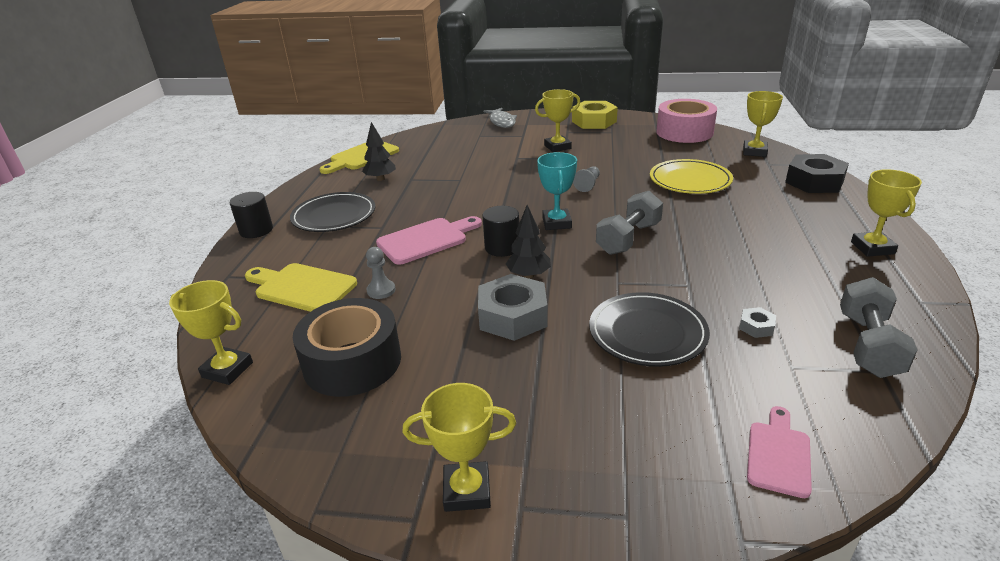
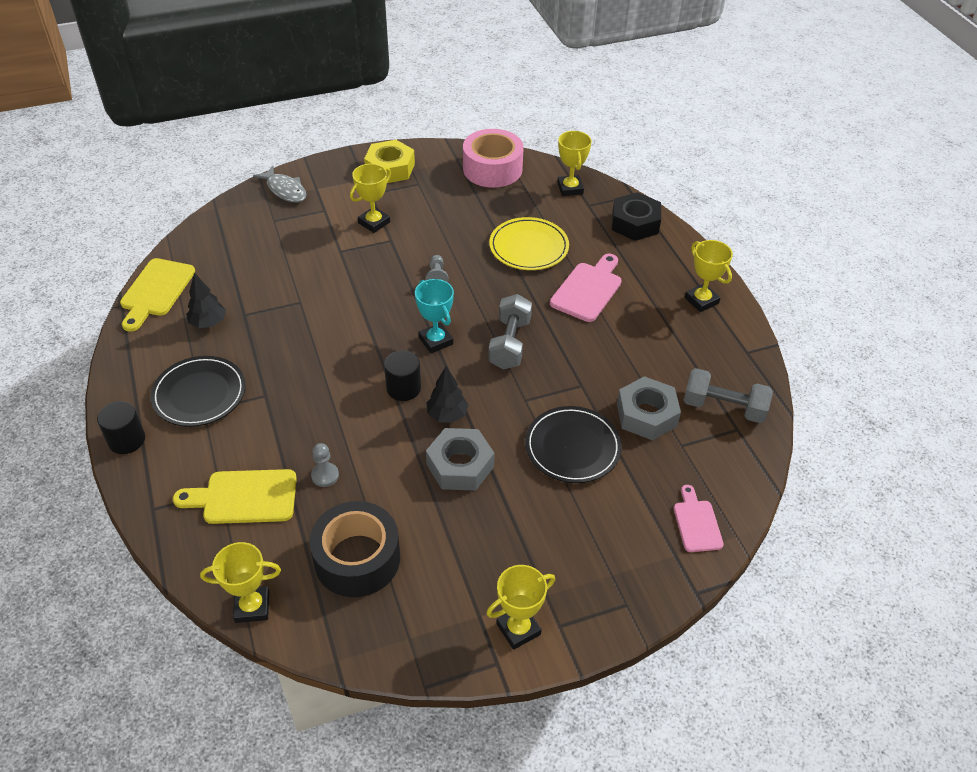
camera: 30 degrees left, 15 degrees up
(426, 240) = (324, 399): pink cutting board -> pink cutting board (588, 289)
(756, 327) = (646, 415): grey nut -> grey nut, size x2.24
(868, 345) = (723, 407): grey dumbbell -> grey dumbbell turned 60 degrees counterclockwise

